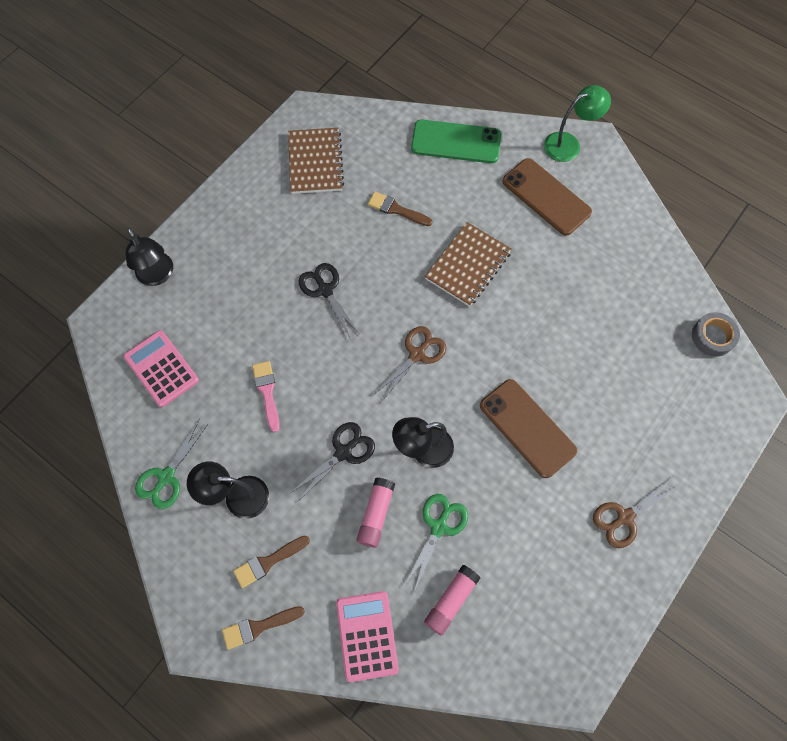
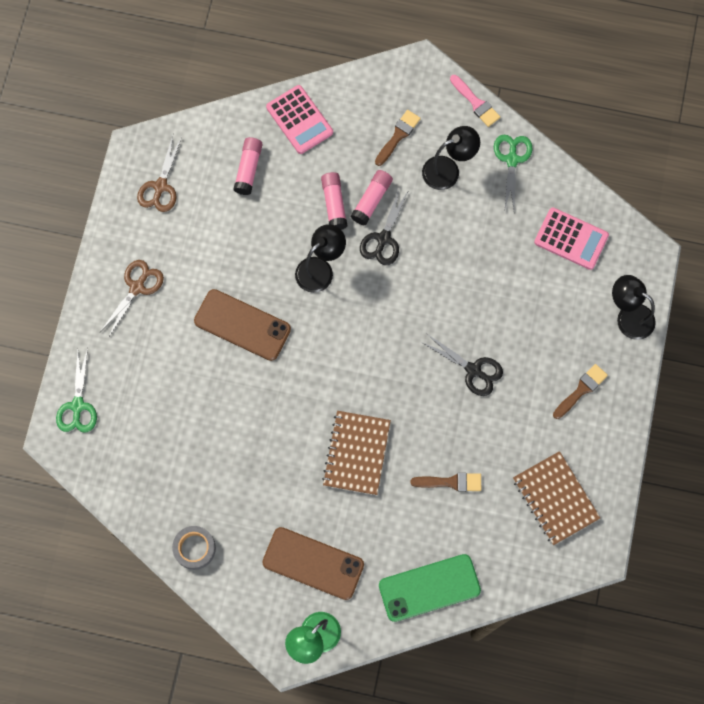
camera: 155 degrees right, 5 degrees up
(259, 626) = (380, 92): brown brush -> brown brush (581, 390)
(267, 392) = (472, 259): pink brush -> pink brush (475, 103)
(334, 500) = (371, 200): none -> pink glue stick
(417, 354) = (363, 347): brown scissors -> brown scissors (160, 186)
(439, 527) = (281, 216): green scissors -> green scissors (77, 406)
(712, 337) = (108, 482): grey tape -> grey tape (194, 548)

